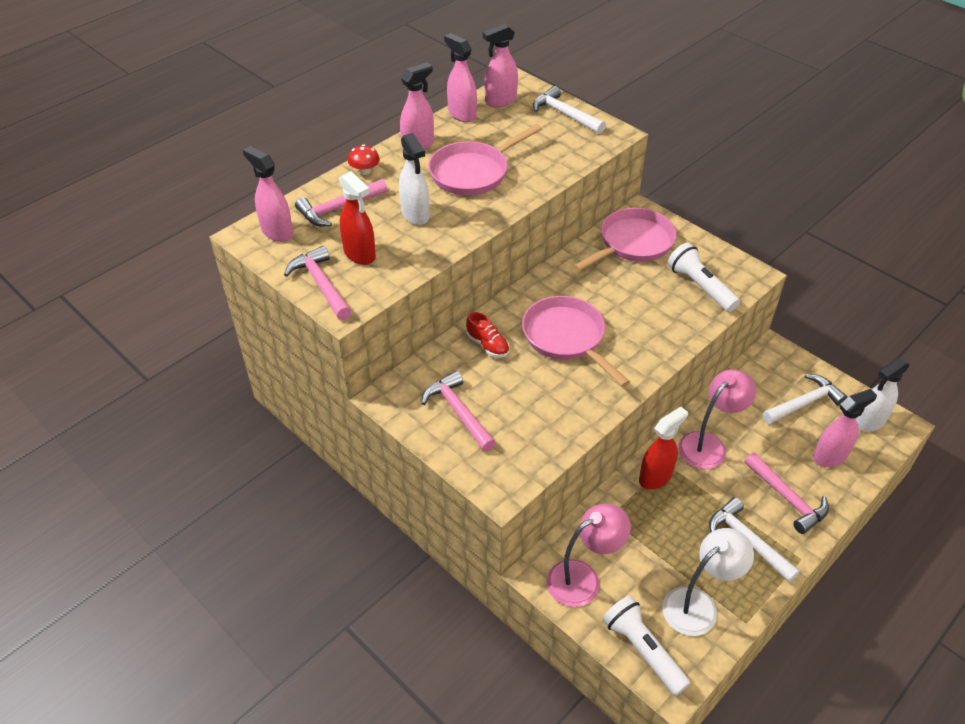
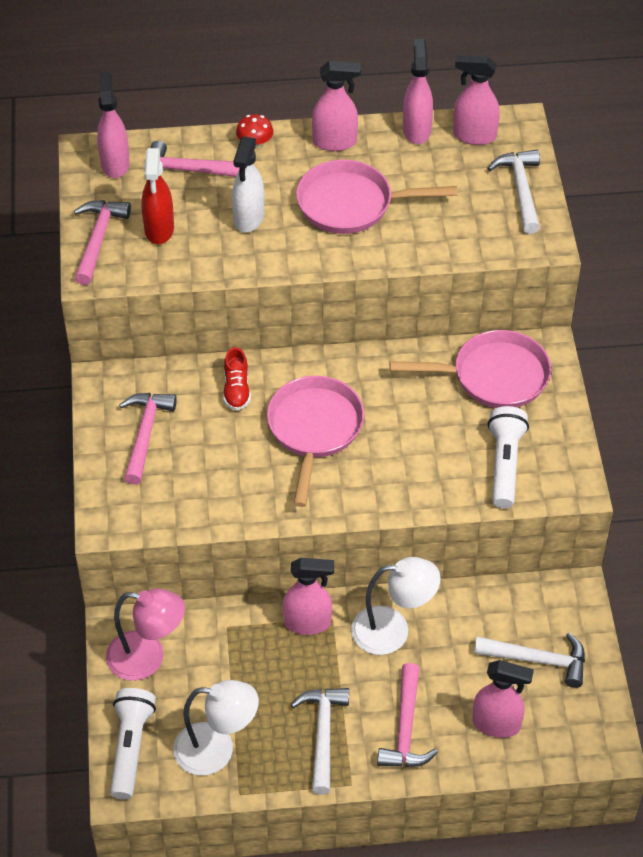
camera: 40 degrees right, 5 degrees up
(655, 477) = (308, 623): red spray bottle -> pink spray bottle
(708, 444) = (393, 630): pink lamp -> white lamp
(869, 421) = (582, 723): white spray bottle -> none

